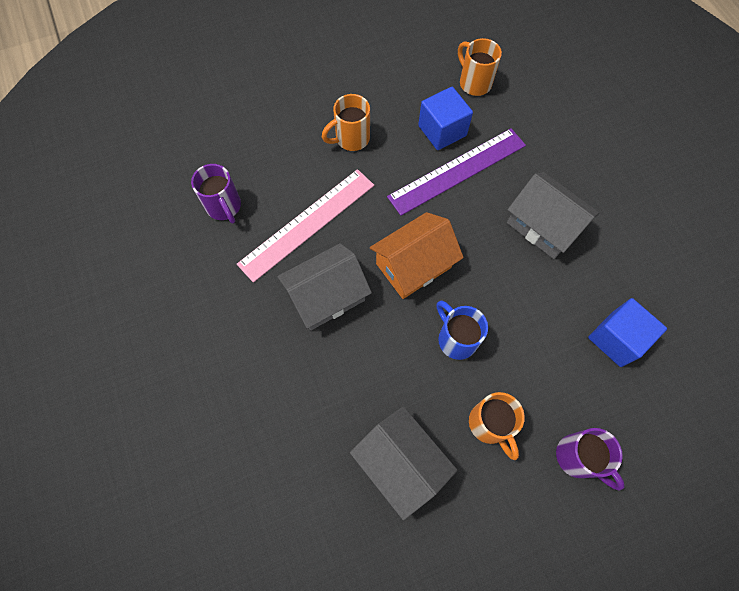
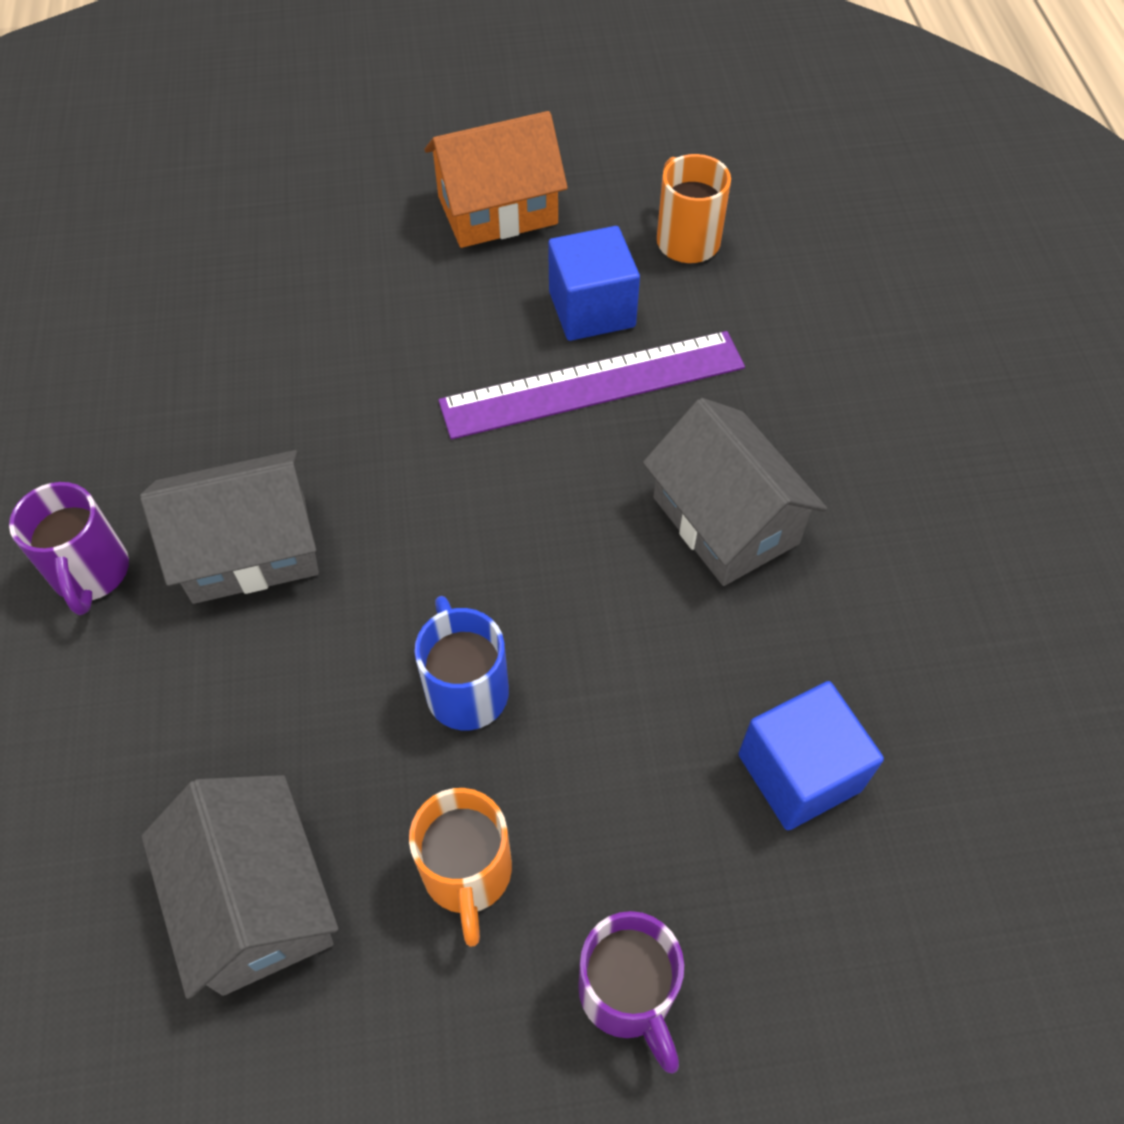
camera: 15 degrees right, 10 degrees down
(224, 207) = (135, 355): purple mug -> purple mug (91, 574)
(307, 223) = (270, 415): pink ruler -> none
(351, 139) = (414, 289): orange mug -> none
(413, 265) = (439, 534): orange house -> orange house (497, 210)

